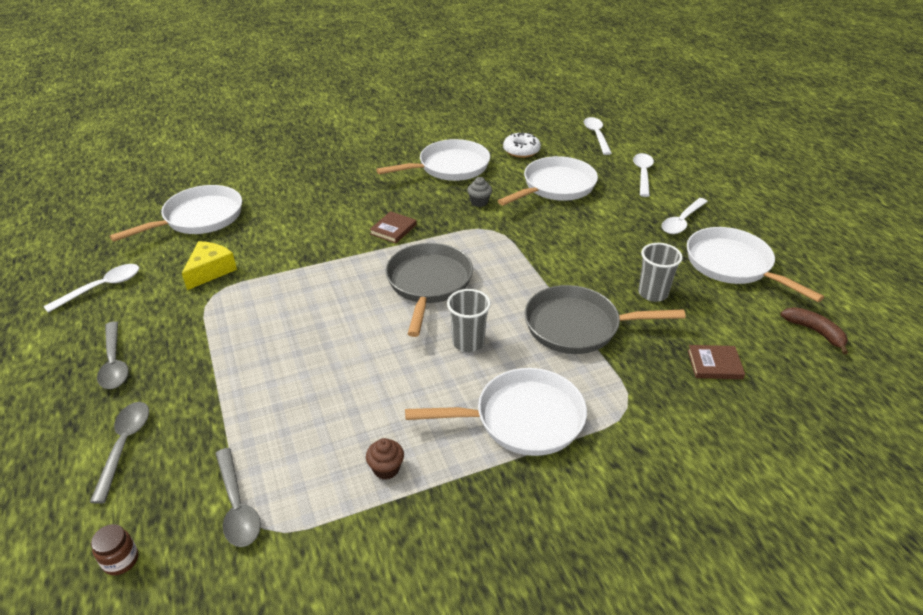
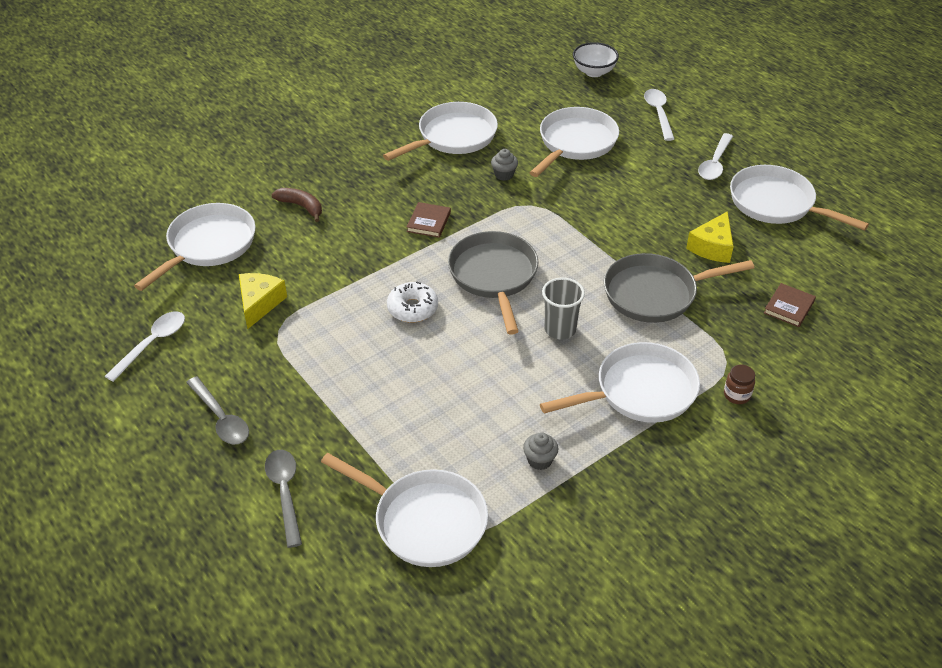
camera: 15 degrees left, 5 degrees up
(121, 560) = (347, 587): brown jar -> brown jar (737, 395)
(237, 506) = (424, 520): grey spoon -> white pan
(386, 469) = (539, 460): brown cupcake -> grey cupcake
(521, 150) = (521, 104): white donut -> white donut (412, 308)
(596, 135) = (594, 72): white spoon -> white bowl
(652, 293) = (712, 247): grey cup -> yellow cheese
(714, 364) = (789, 307): brown book -> brown book turned 45 degrees counterclockwise
(814, 332) = (866, 259): brown banana -> brown banana (301, 206)

